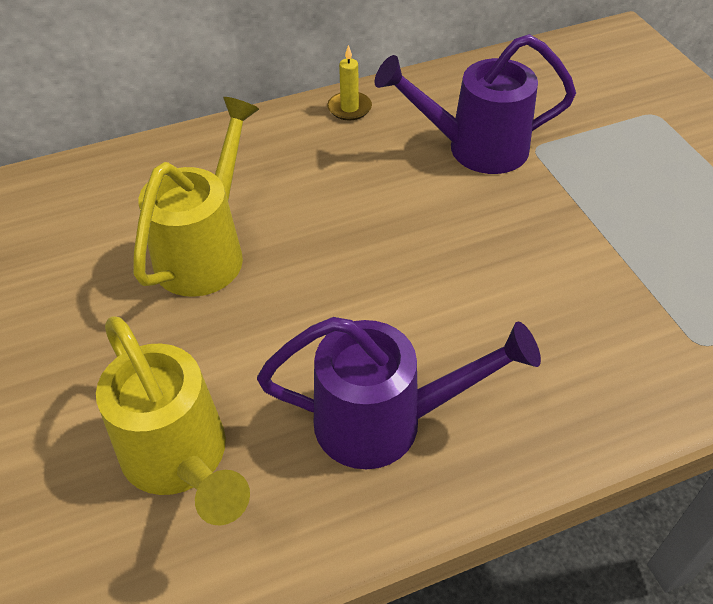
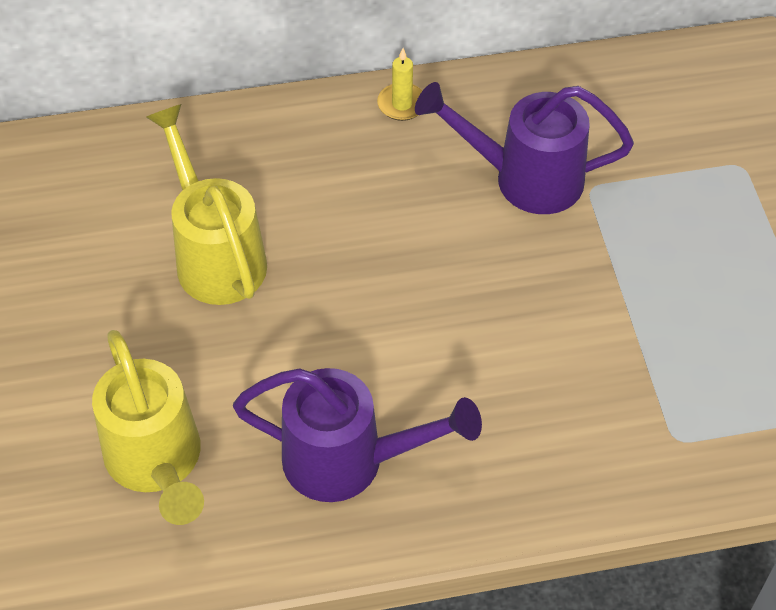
camera: 10 degrees right, 5 degrees up
(206, 251) = (215, 255): yellow watering can -> yellow watering can turned 60 degrees counterclockwise

